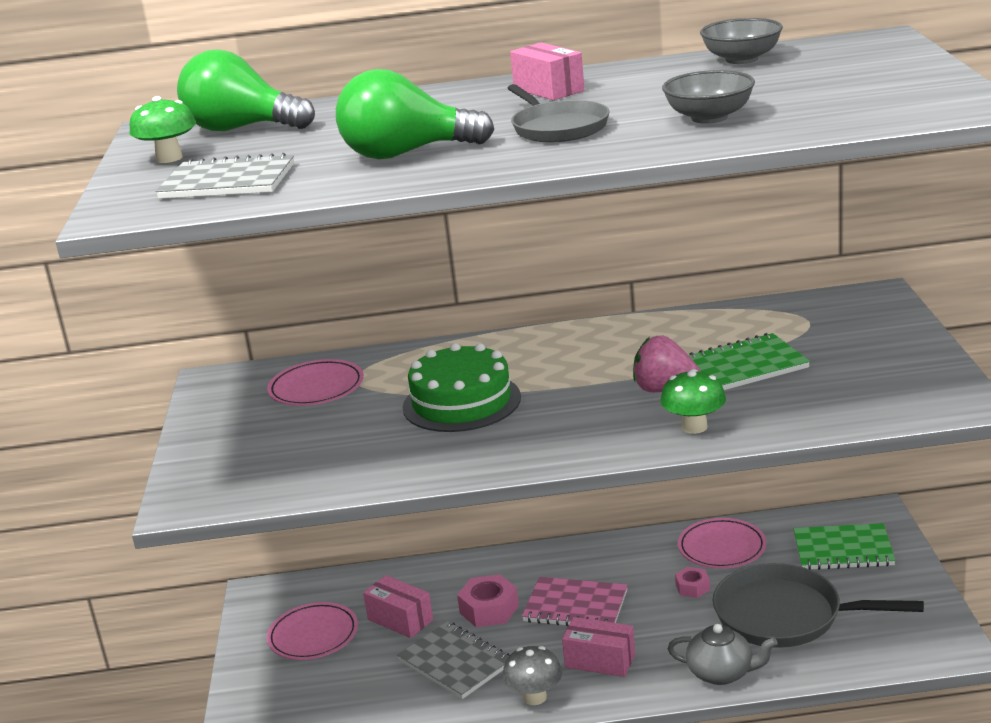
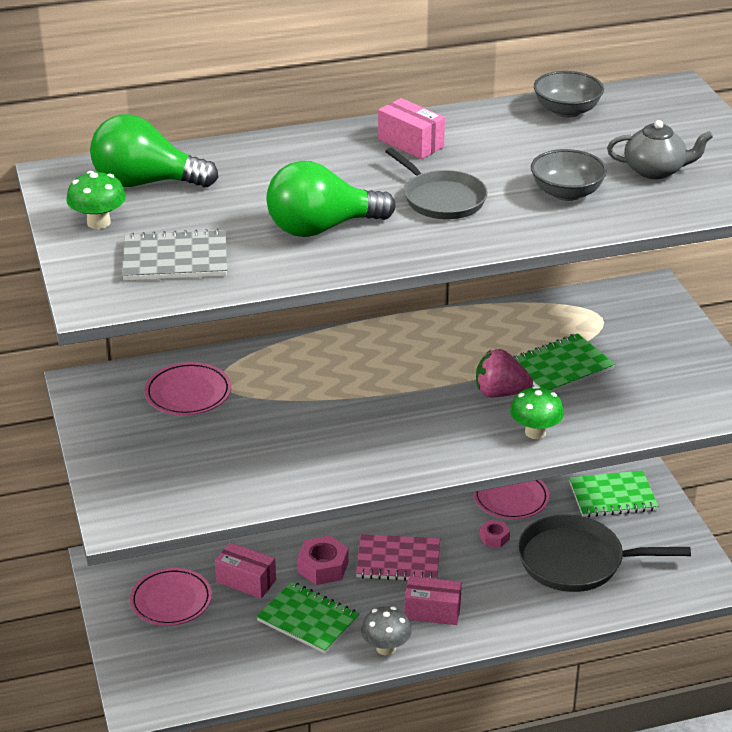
camera: 15 degrees left, 10 degrees up
(455, 662) = (308, 619): grey notebook -> green notebook
(461, 402) = (328, 408): green cake -> none
(722, 673) = (535, 617): grey teapot -> grey teapot (655, 170)

